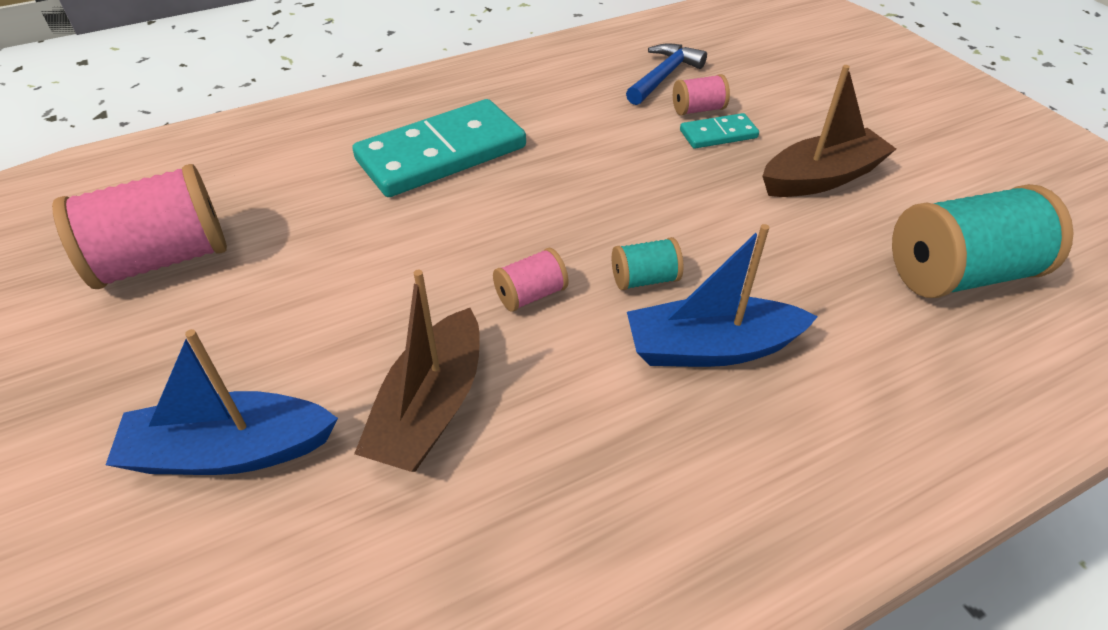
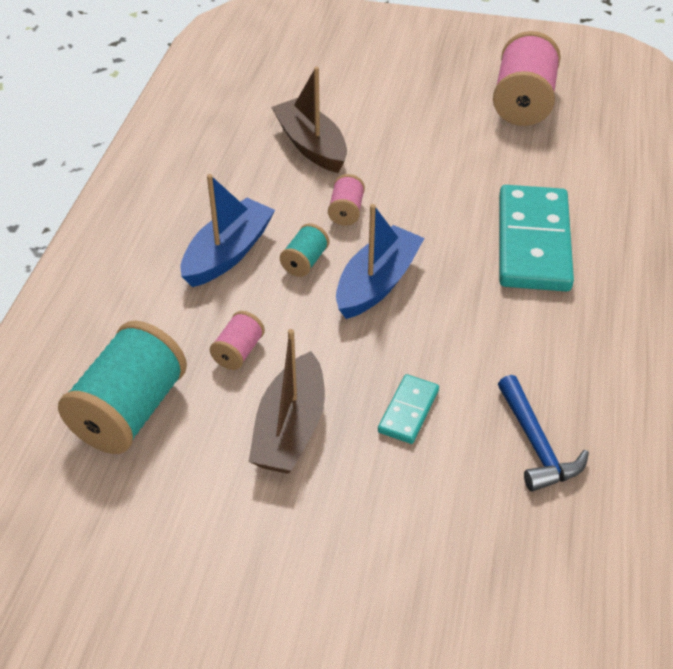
camera: 130 degrees right, 0 degrees up
(231, 451) = (355, 89): blue boat -> blue boat (377, 283)
(698, 110) = (457, 426): pink spool -> pink spool (238, 352)

